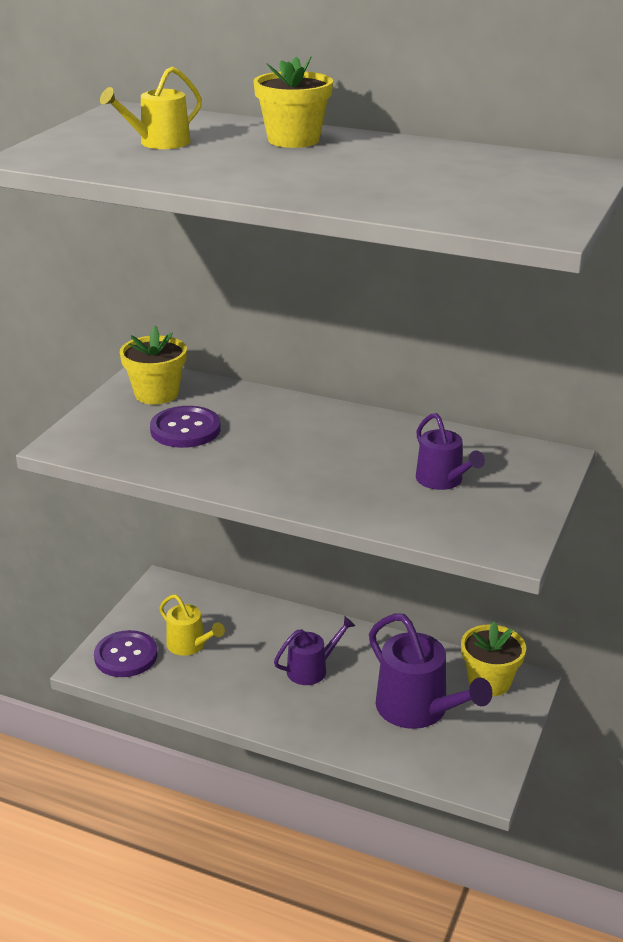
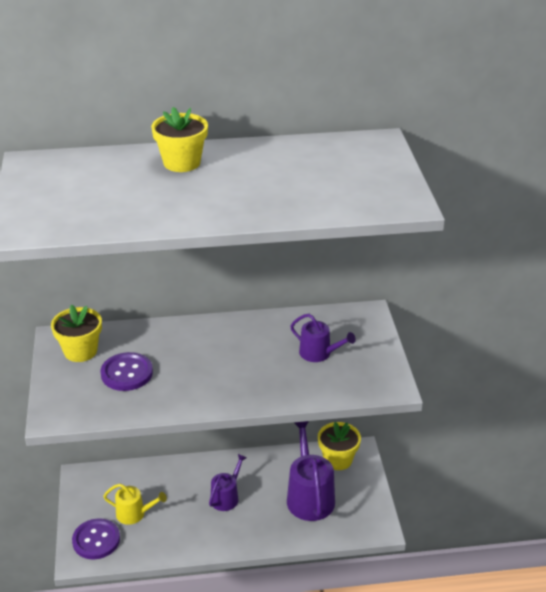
camera: 30 degrees left, 5 degrees up
(159, 143) = (96, 190): yellow watering can -> none
(418, 709) = (309, 496): purple watering can -> purple watering can turned 120 degrees counterclockwise

